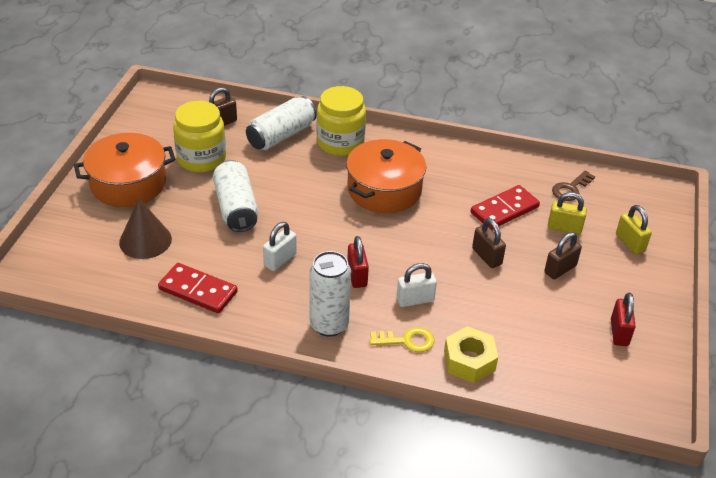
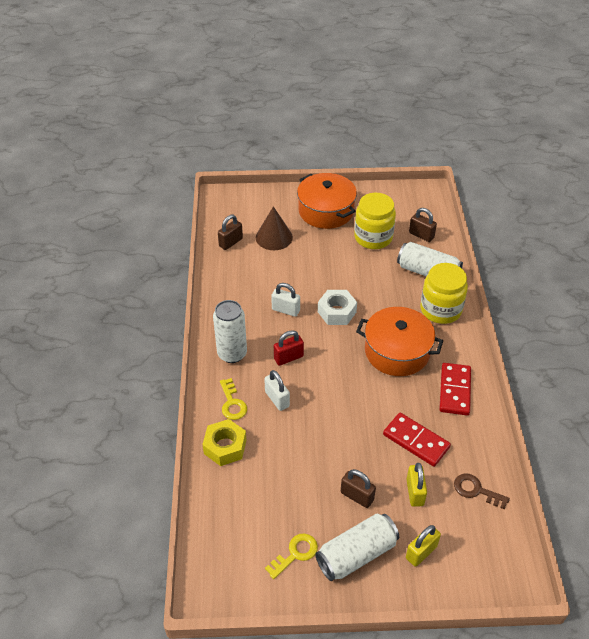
camera: 75 degrees right, 5 degrees up
(198, 290) = (238, 277): red domino -> red domino (455, 390)
(236, 208) = (329, 271): white can -> white can (356, 554)
(305, 219) = (337, 312): none -> white nut
(486, 256) = (348, 438): brown padlock -> brown padlock (231, 242)
(619, 332) = (295, 554): red padlock -> yellow key

